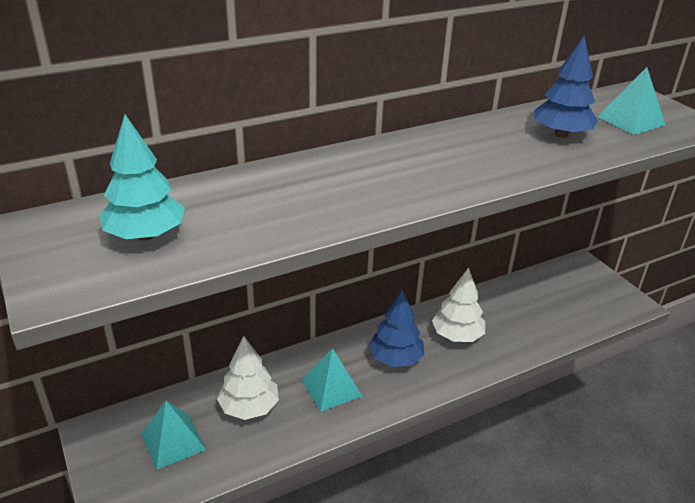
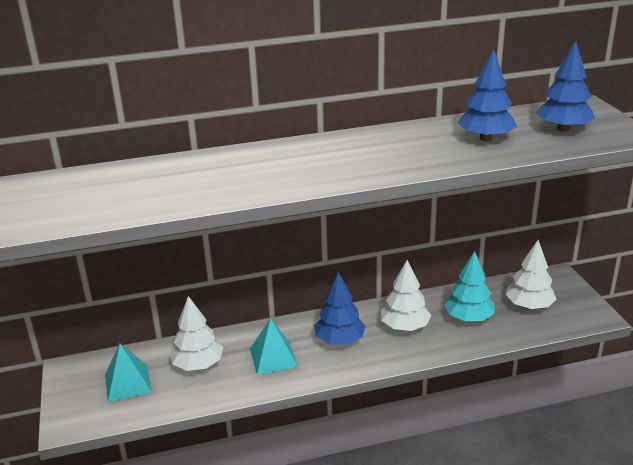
camera: 15 degrees right, 5 degrees down
(146, 235) = (95, 195): turquoise tree -> turquoise tree (468, 318)
(568, 299) = (529, 306): none -> white tree
(631, 120) = (563, 129): turquoise pyramid -> blue tree

